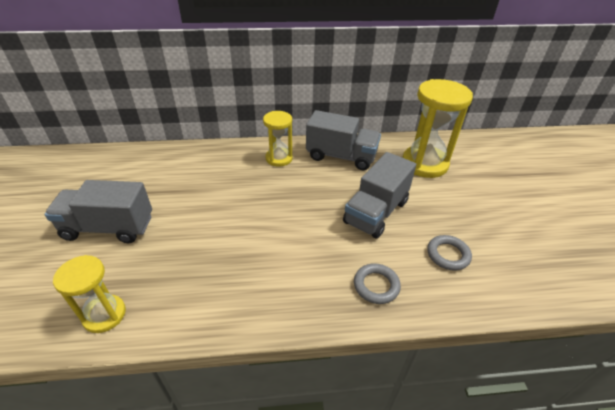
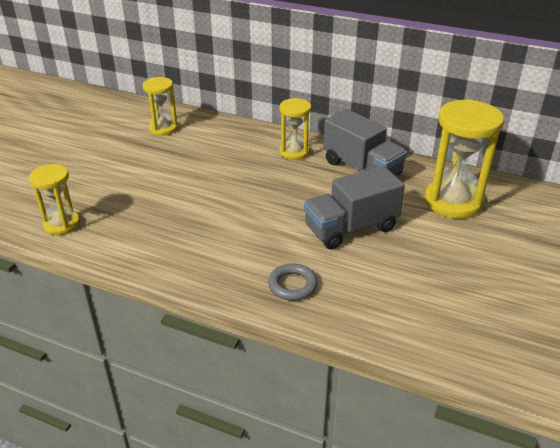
camera: 30 degrees right, 5 degrees down
(108, 228) = (104, 165): grey truck -> none
(144, 170) = (163, 128): none -> yellow hourglass
(448, 255) = (391, 288): grey ring -> none

